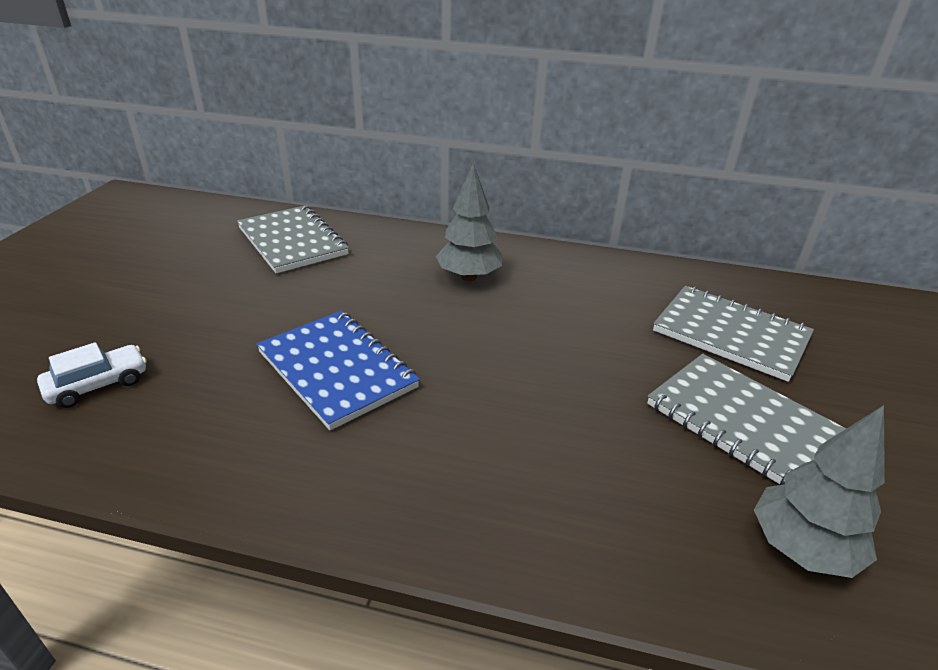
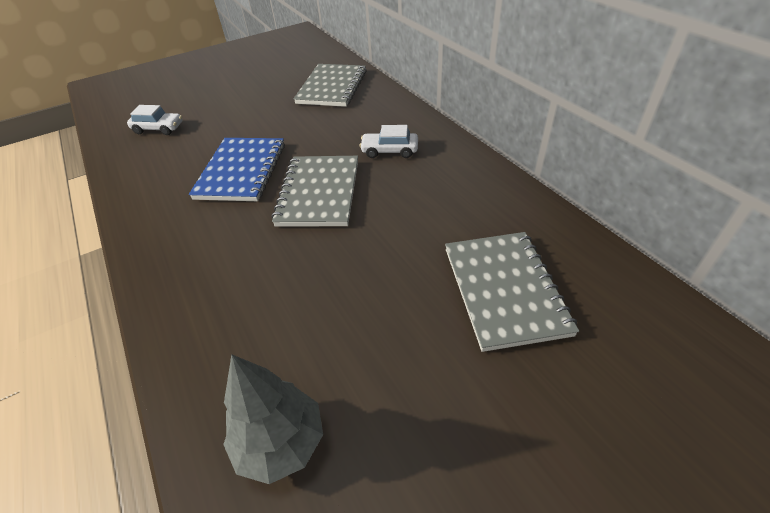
camera: 50 degrees right, 10 degrees up
(469, 277) = (389, 151): grey tree -> white car
(741, 422) = (392, 348): grey notebook -> grey notebook (319, 193)

